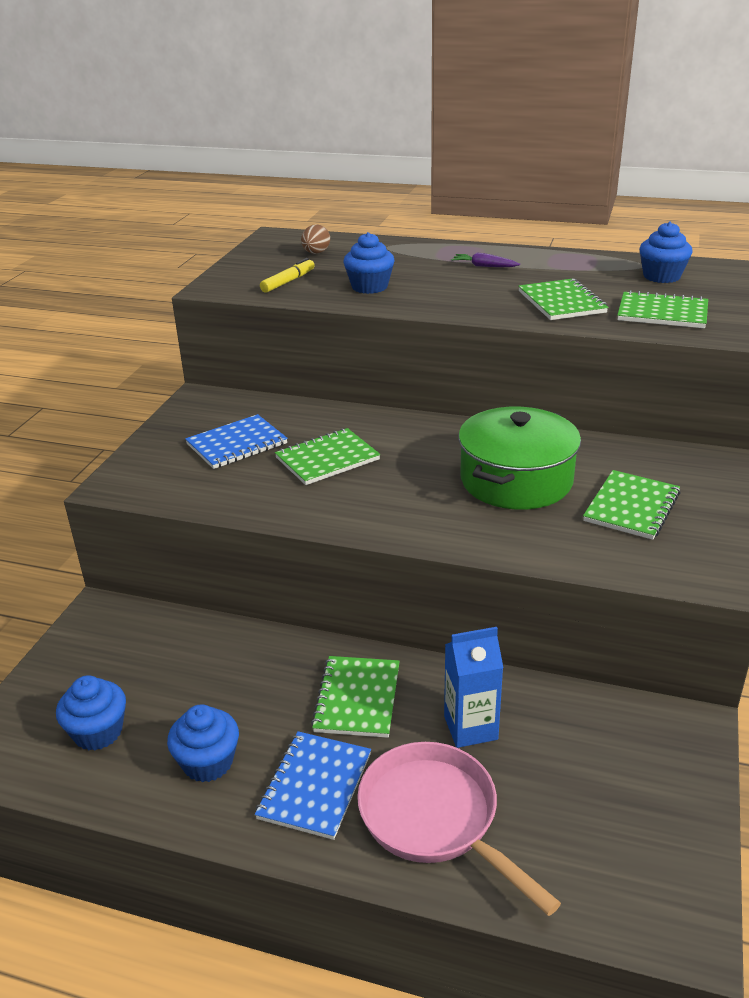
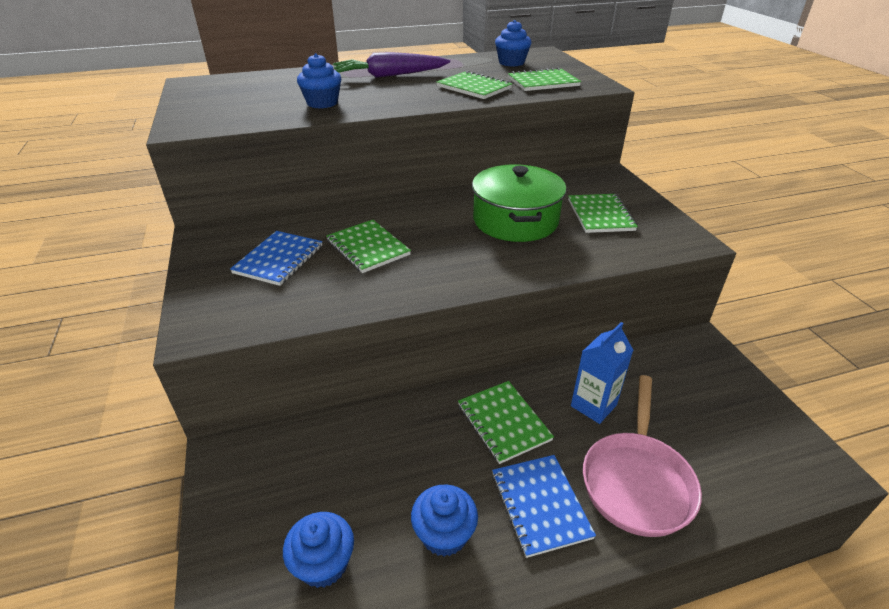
camera: 35 degrees left, 5 degrees up
(288, 281) = (247, 112): yellow marker -> none
(316, 253) = (244, 88): brown egg -> none
(327, 459) = (368, 248): green notebook -> green notebook turned 60 degrees counterclockwise
(435, 818) = (636, 481): pink pan -> pink pan turned 90 degrees counterclockwise
(484, 266) = (390, 75): purple carrot -> purple carrot, size x2.14

